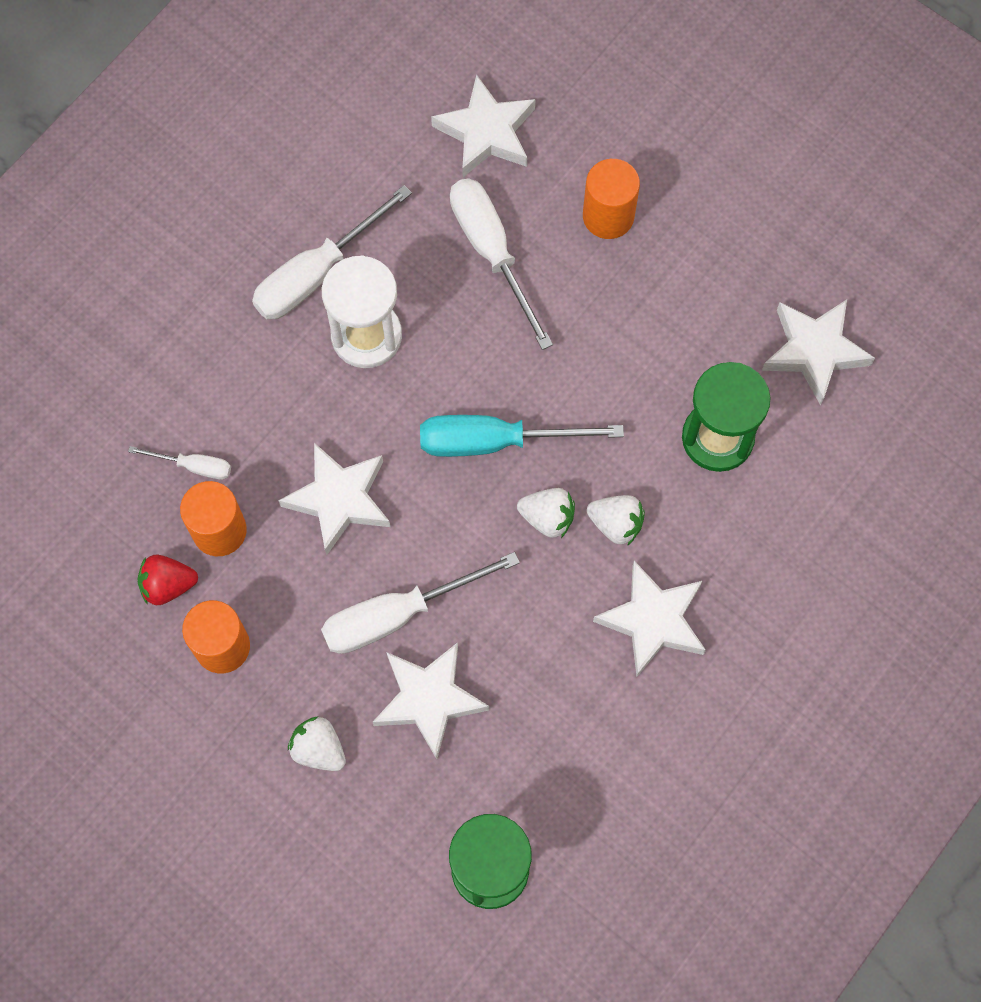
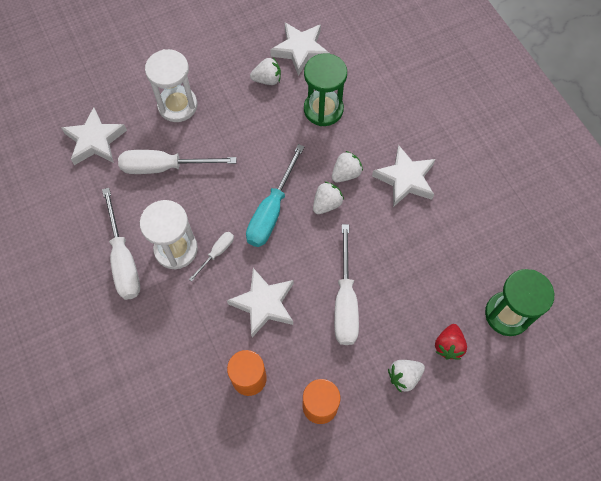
camera: 65 degrees left, 5 degrees down
(168, 585) = (267, 422): red strawberry -> red strawberry (448, 345)
(194, 466) = (202, 376): white screwdriver -> white screwdriver (217, 253)
(429, 699) = (400, 305): white star -> none
(608, 216) = (177, 105): orange cylinder -> white hourglass
(728, 326) = (267, 79): none -> white strawberry

